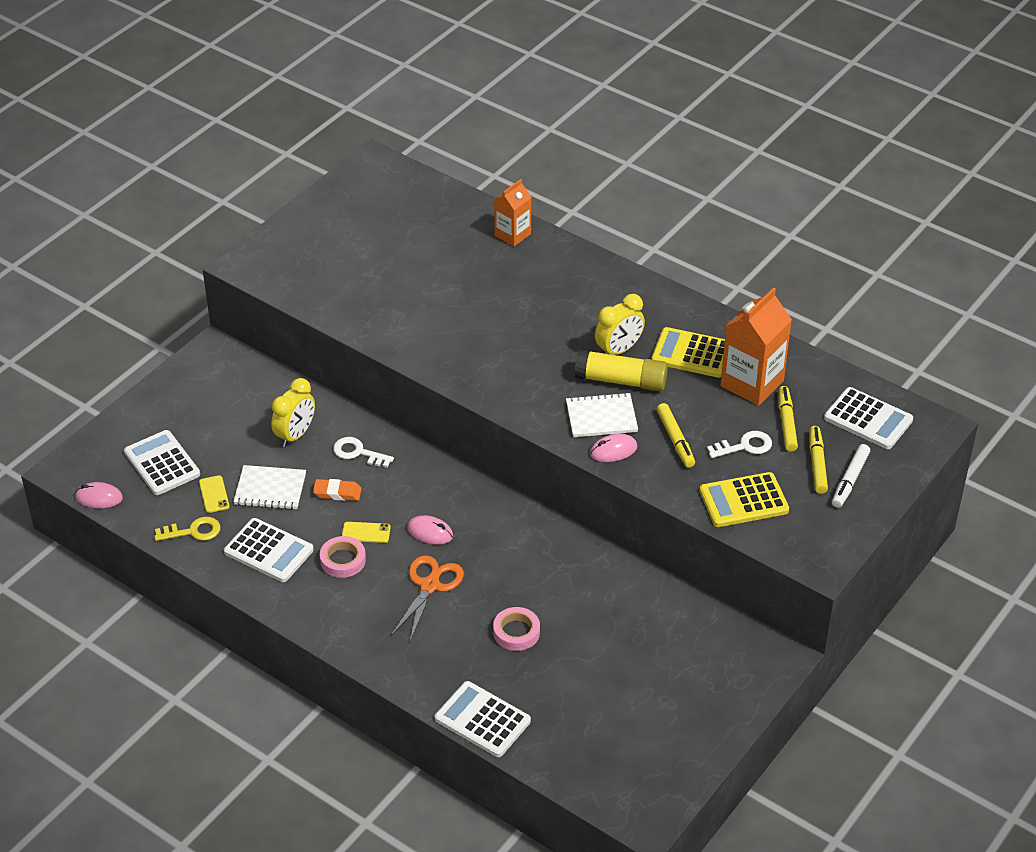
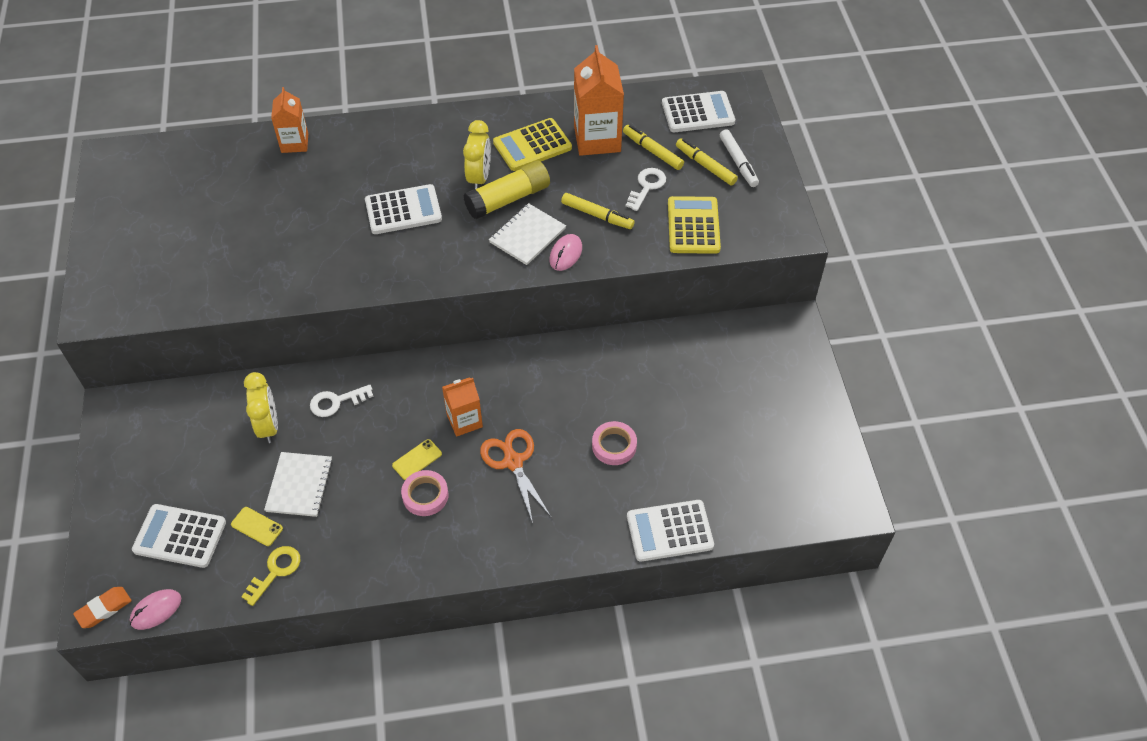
camera: 45 degrees left, 10 degrees up
(269, 551) = (358, 536): white calculator -> white calculator (403, 210)
(270, 489) = (299, 485): white notebook -> white notebook turned 45 degrees counterclockwise
(337, 493) = (357, 446): orange eraser -> orange eraser (104, 609)
(430, 532) = (464, 421): pink mouse -> orange carton
(743, 501) = (693, 226): yellow calculator -> yellow calculator turned 150 degrees clockwise

